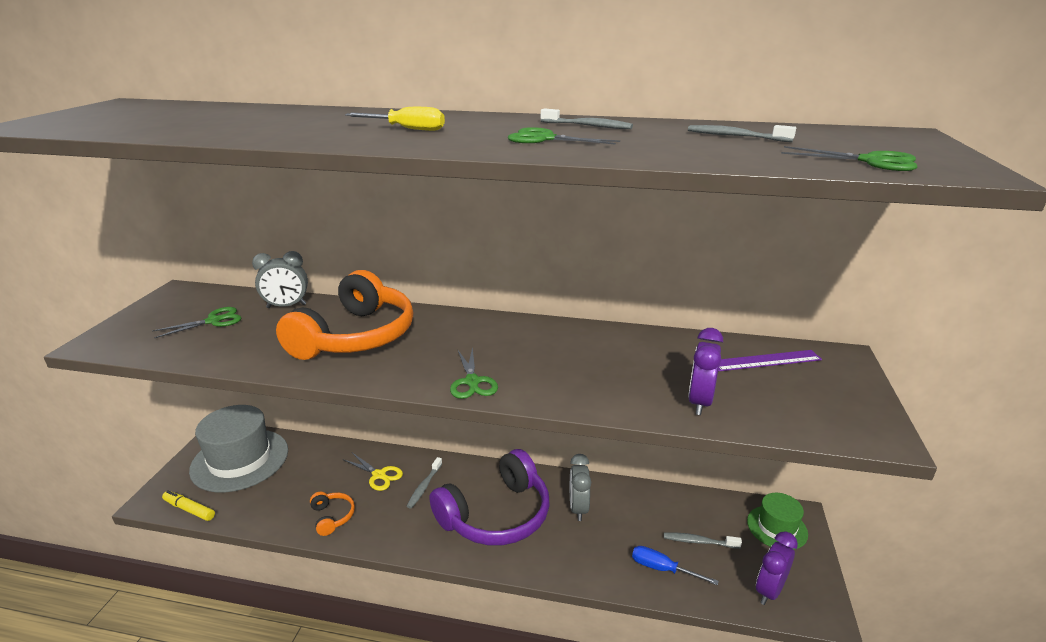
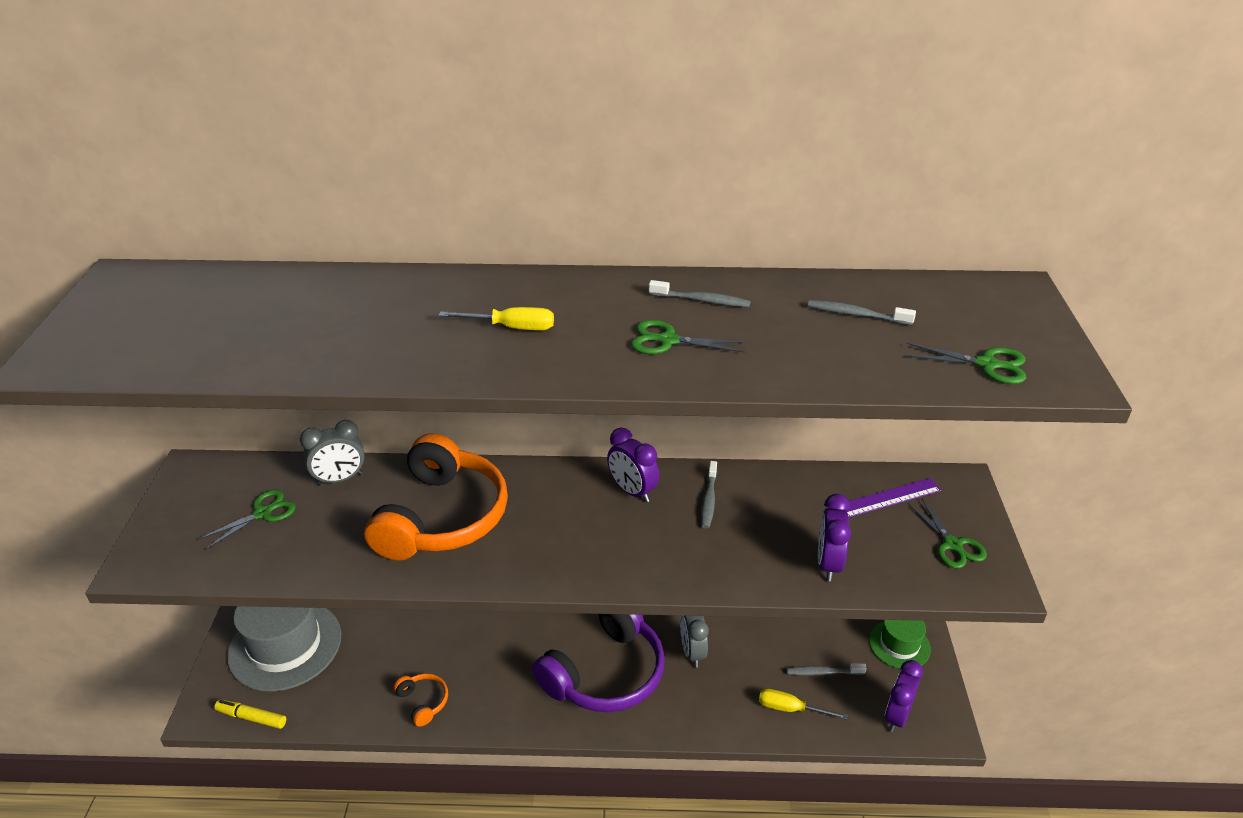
camera: 10 degrees left, 10 degrees up
(379, 475) = (459, 642): yellow scissors -> none
(424, 487) = (516, 649): grey toothbrush -> grey toothbrush (709, 500)
(472, 382) = (593, 567): green scissors -> green scissors (952, 545)
(526, 334) = (632, 491): none -> purple clock
(662, 569) = (790, 709): blue screwdriver -> yellow screwdriver

